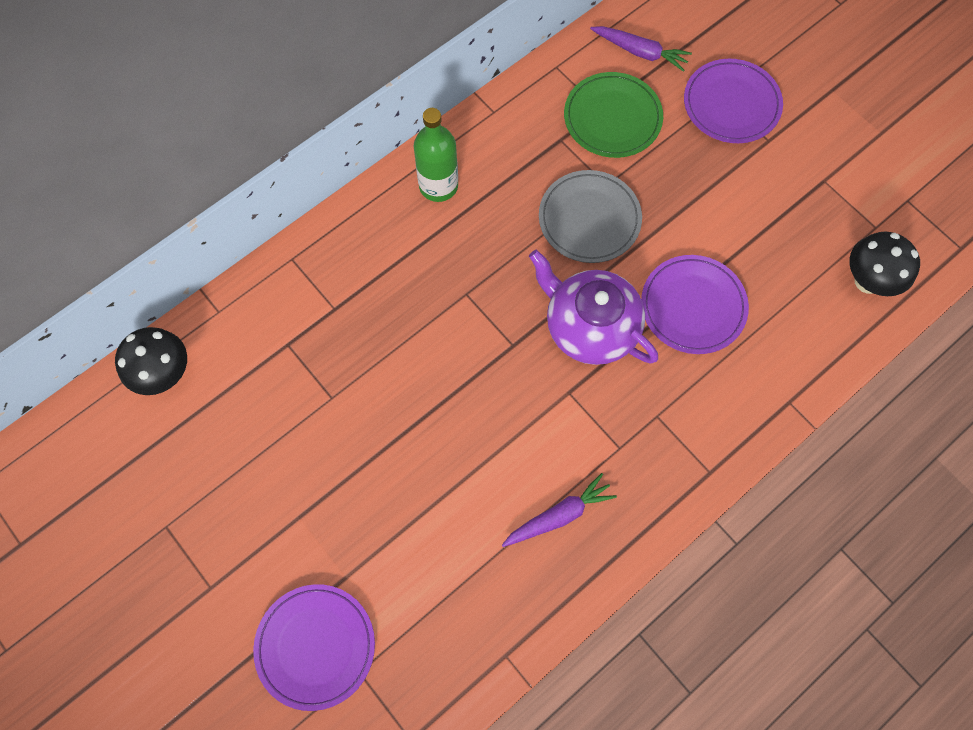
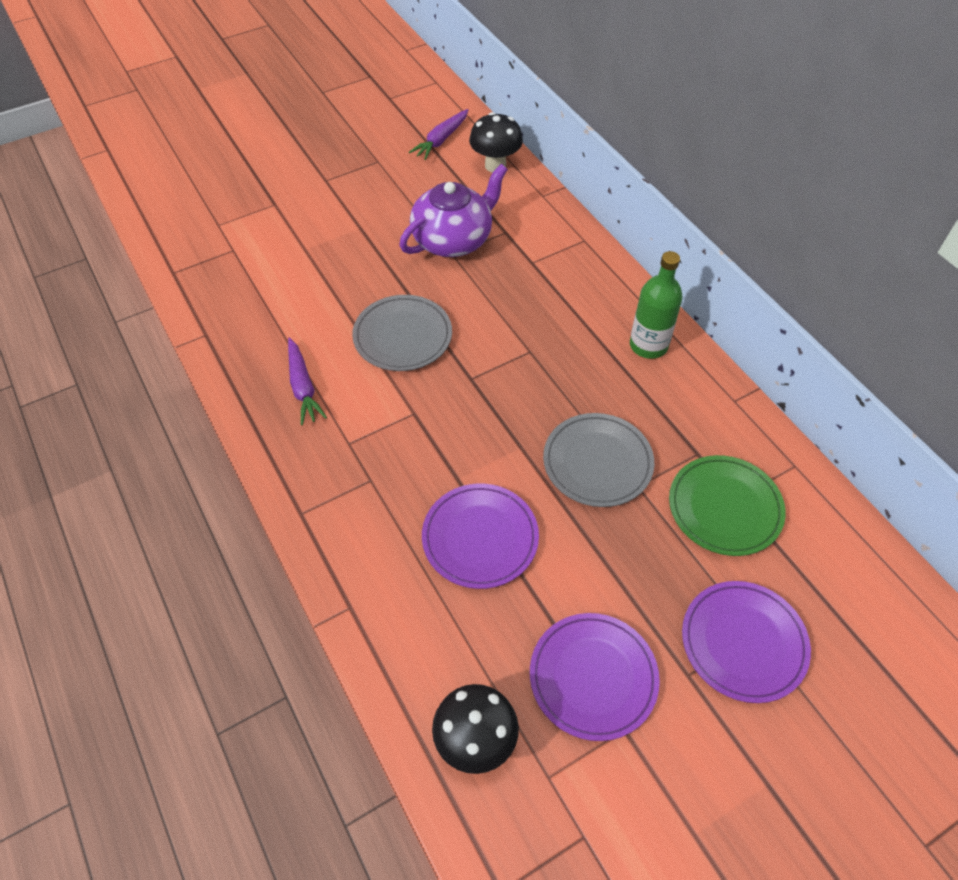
camera: 100 degrees right, 15 degrees down
(315, 646) = (261, 229): purple plate -> purple plate (593, 677)
(468, 426) = (402, 336): none -> grey plate
(590, 326) = (476, 441): purple teapot -> purple teapot (453, 240)
(640, 52) = (820, 555): purple carrot -> purple carrot (441, 140)

